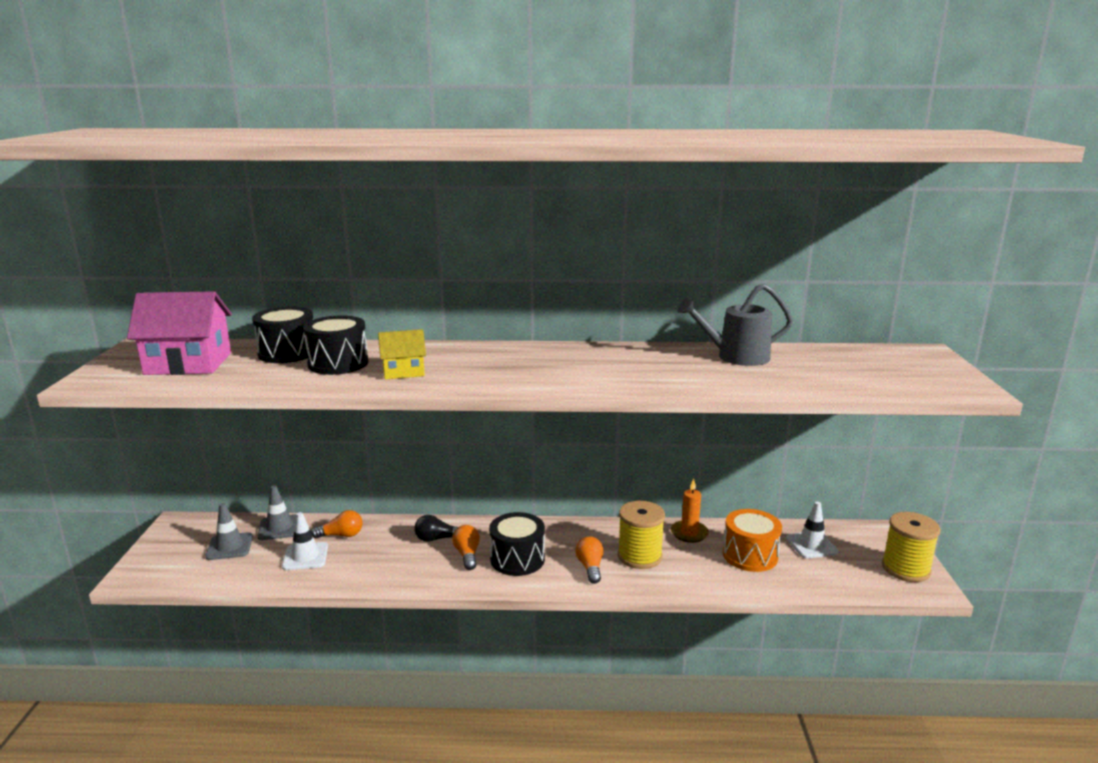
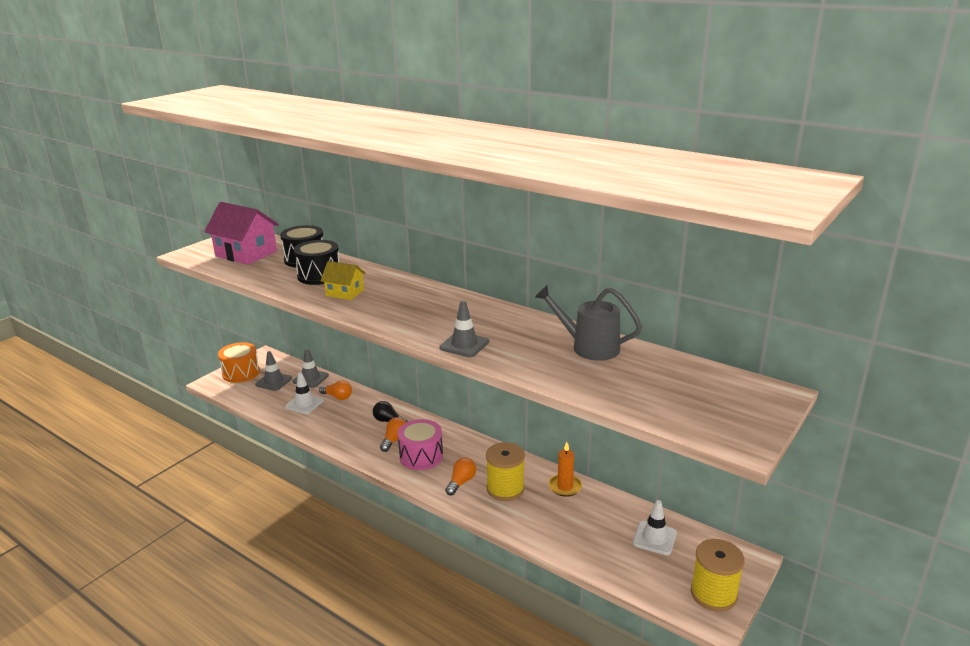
camera: 35 degrees right, 5 degrees up
(517, 559) = (421, 456): black drum -> pink drum
(624, 383) = (464, 345): none -> grey traffic cone
(750, 555) = (590, 524): orange drum -> orange drum (241, 373)

